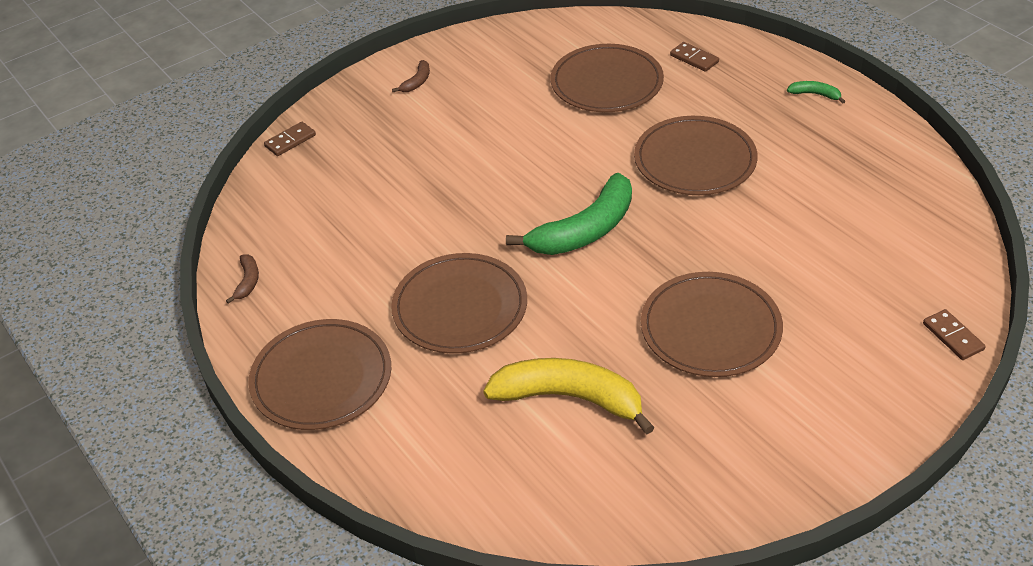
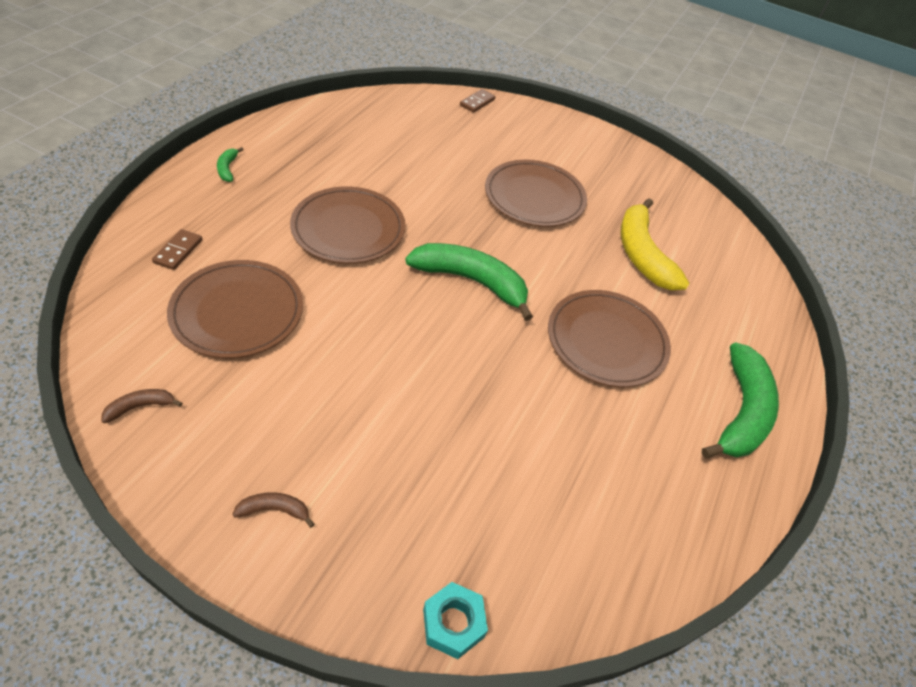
camera: 125 degrees left, 5 degrees up
(248, 281) = (692, 537): brown banana -> brown banana (140, 407)
(290, 141) = (453, 623): brown domino -> turquoise nut
(321, 378) = (741, 412): brown plate -> green banana

